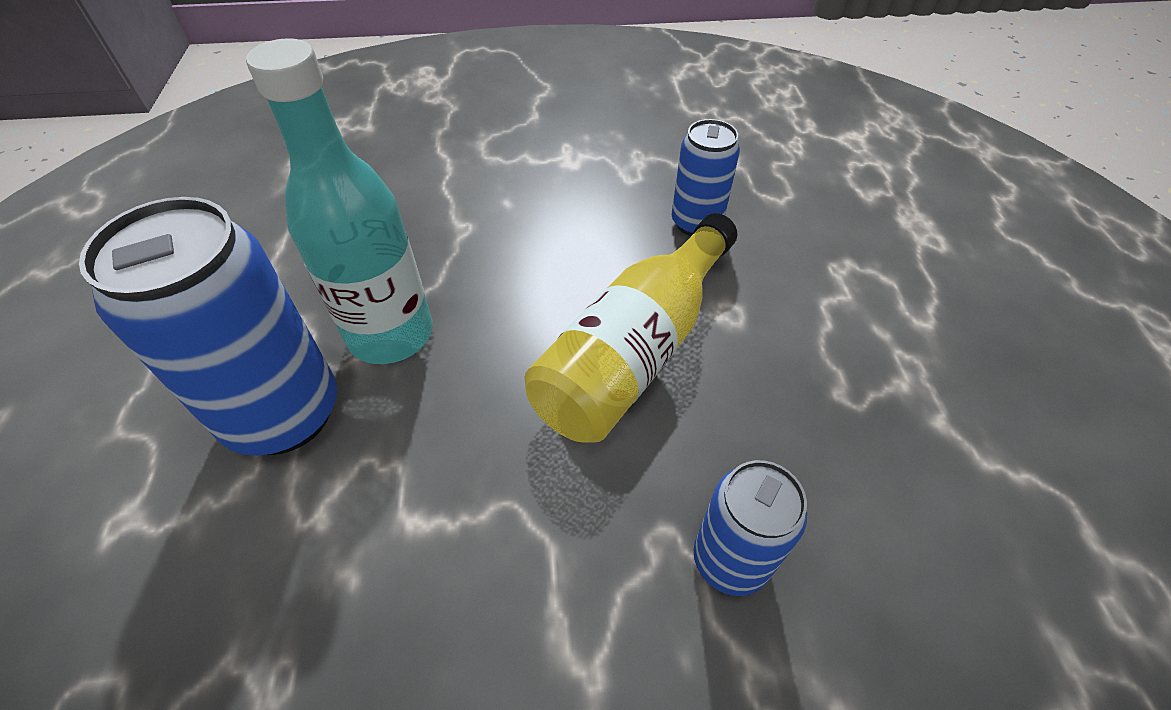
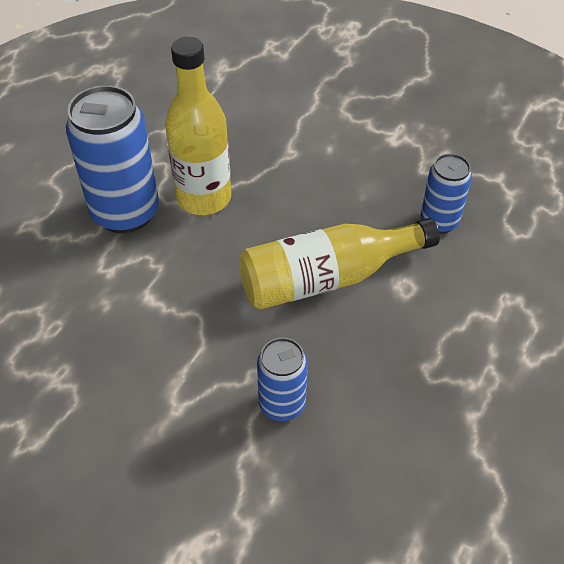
camera: 35 degrees right, 0 degrees up
(391, 334) = (204, 198): turquoise bottle -> yellow bottle

